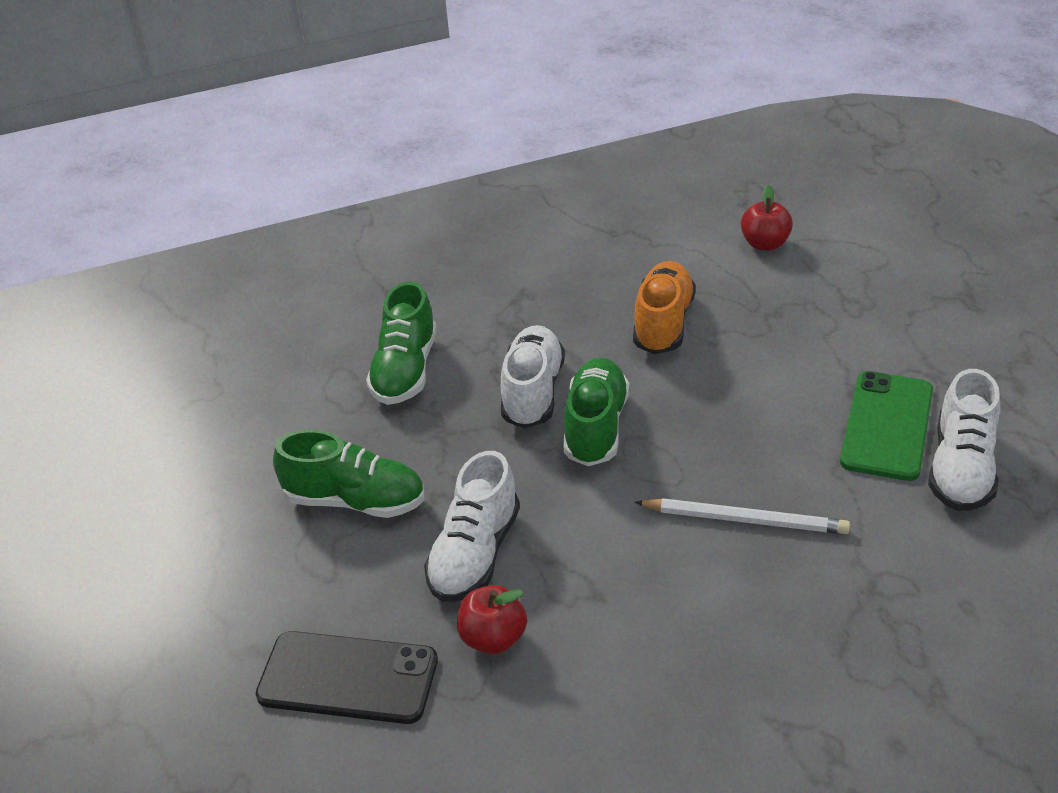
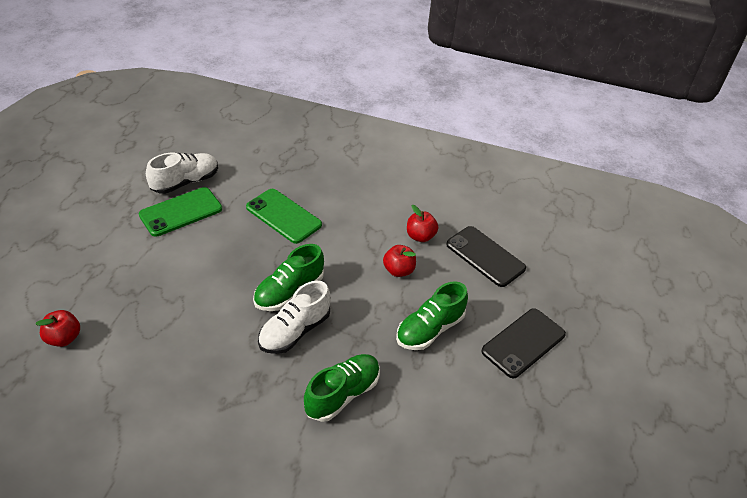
camera: 150 degrees left, 5 degrees up
(199, 568) = (523, 343): none -> black phone
(355, 501) = (429, 329): green shoe -> green shoe turned 90 degrees counterclockwise
(475, 554) = (398, 270): white shoe -> red apple
(663, 323) = (186, 325): orange shoe -> none
(745, 520) = (283, 216): white pencil -> green phone

